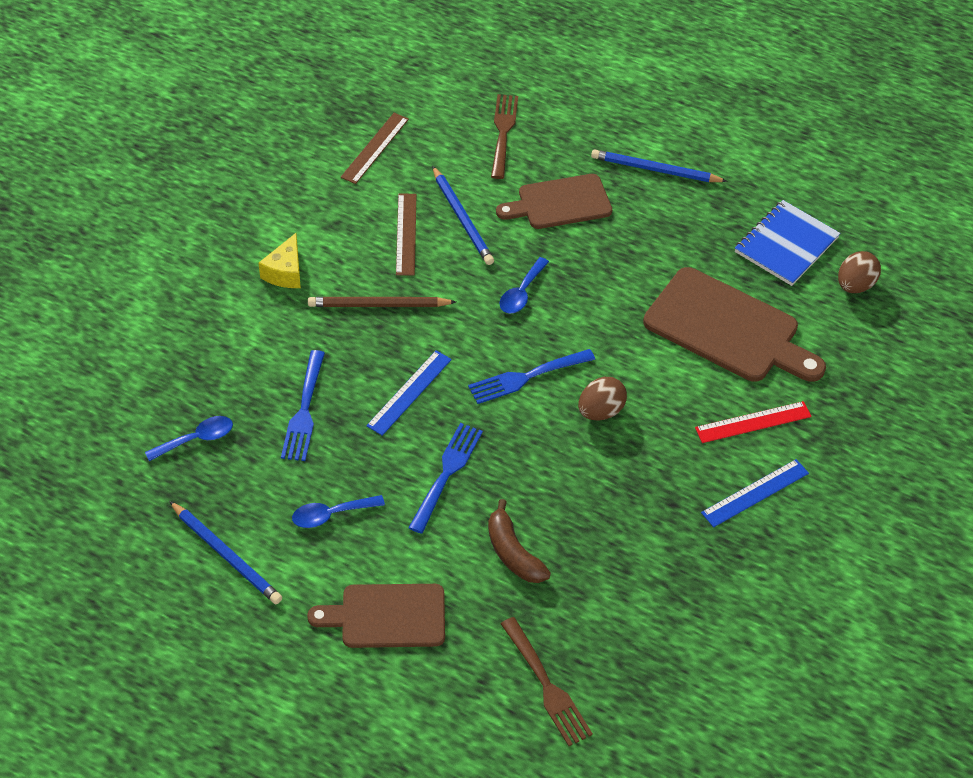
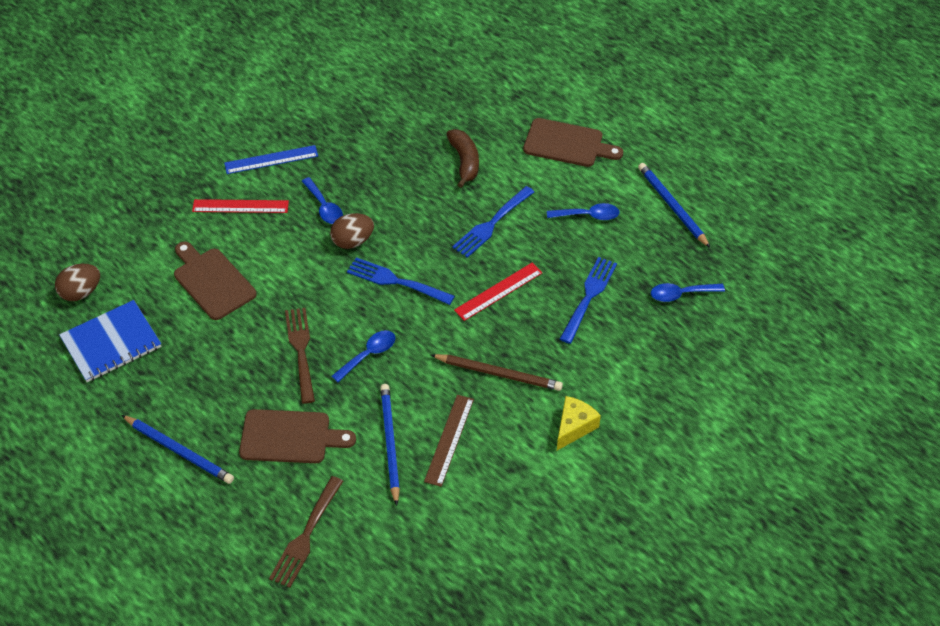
camera: 160 degrees left, 0 degrees up
(375, 148) = (445, 550): brown ruler -> none
(409, 392) = (498, 291): blue ruler -> red ruler
(527, 376) = (397, 281): blue fork -> blue fork turned 150 degrees counterclockwise
(545, 685) = (476, 85): brown fork -> brown fork (301, 351)
(656, 446) = (324, 207): none -> blue spoon
(727, 329) = (212, 281): brown cutting board -> brown cutting board, size x0.66

